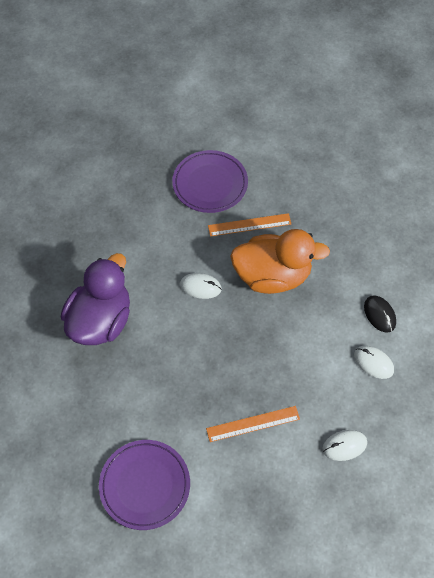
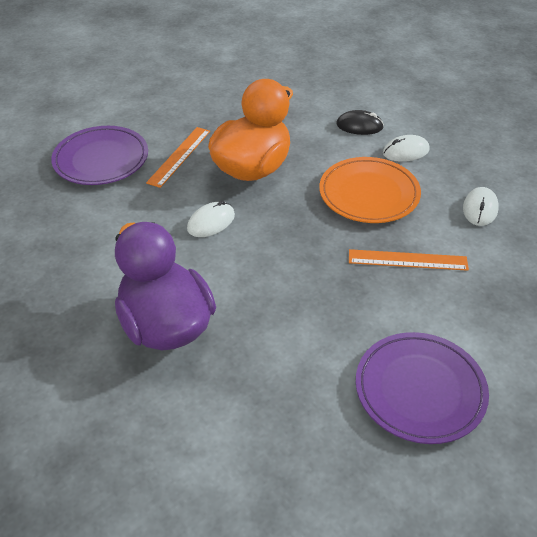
camera: 55 degrees left, 15 degrees down
(253, 423) = (407, 260): orange ruler -> orange ruler turned 75 degrees clockwise
(303, 364) = (369, 194): none -> orange plate

